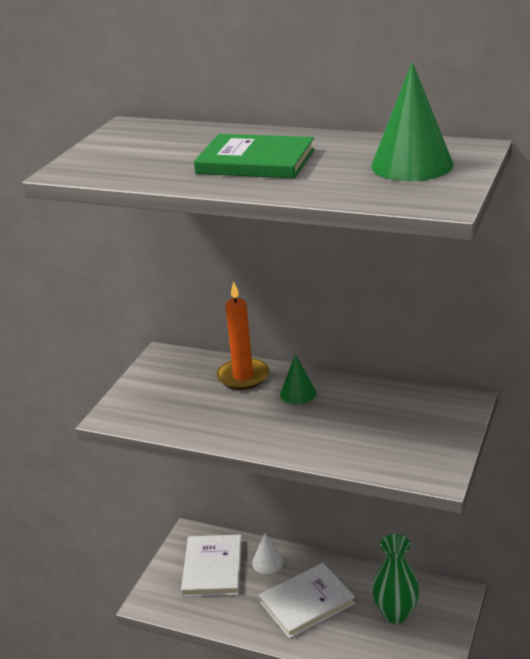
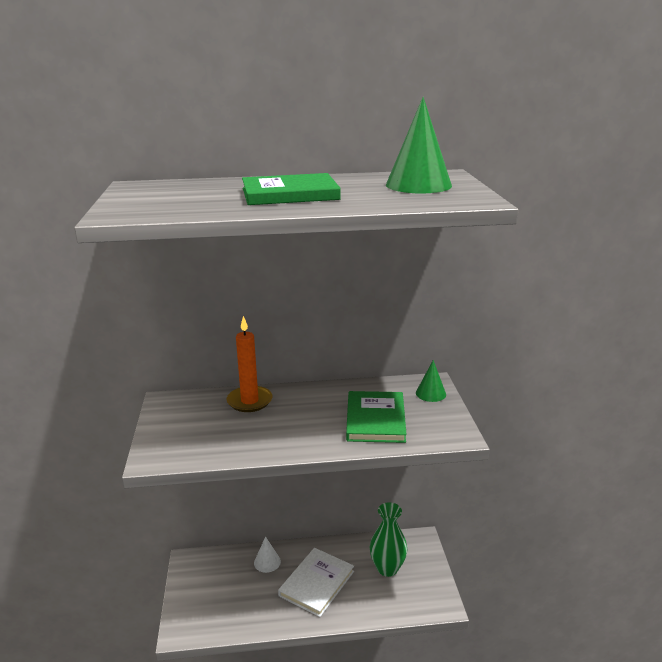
camera: 30 degrees left, 5 degrees down
(212, 568) = (223, 582): white book -> none
(298, 393) = (304, 403): green cone -> green cone (430, 393)
(359, 432) = (375, 419): none -> green book

